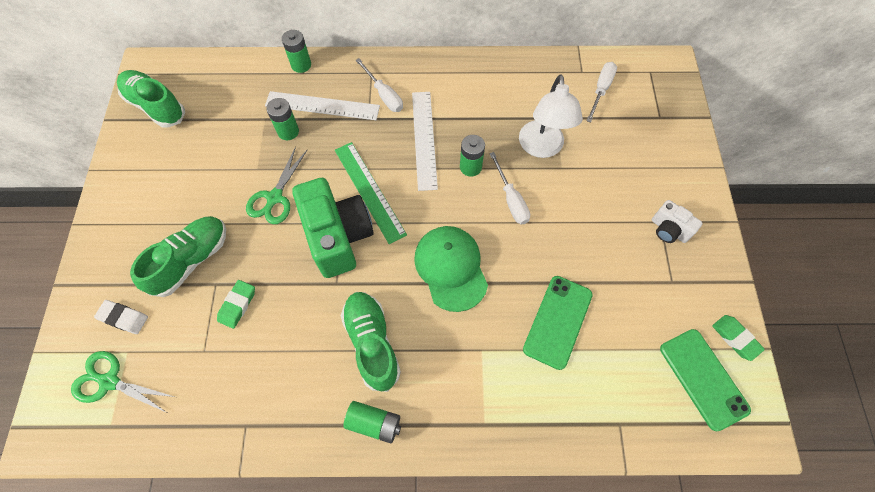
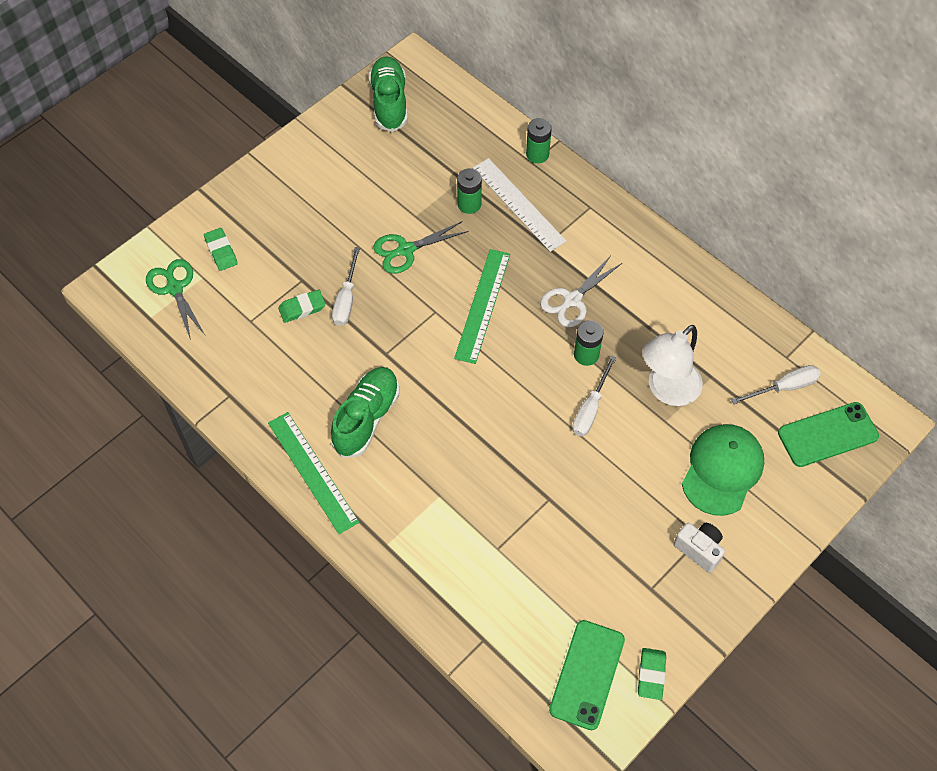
camera: 45 degrees right, 5 degrees down
(123, 318) = (221, 251): white eraser -> green eraser
(191, 260) = (302, 248): green shoe -> none
(338, 237) = (422, 320): green camera -> none
(374, 423) = (312, 472): green battery -> green ruler
(384, 95) = (579, 235): white screwdriver -> white screwdriver (346, 299)
(424, 139) = (572, 300): white ruler -> white scissors
(451, 268) = (482, 418): green cap -> green cap (722, 470)
(558, 321) = (520, 530): green phone -> green phone (827, 435)
(668, 230) = (699, 549): white camera -> white camera turned 135 degrees clockwise

